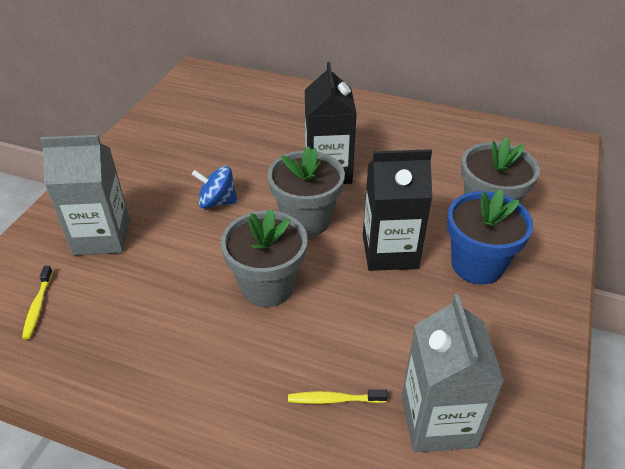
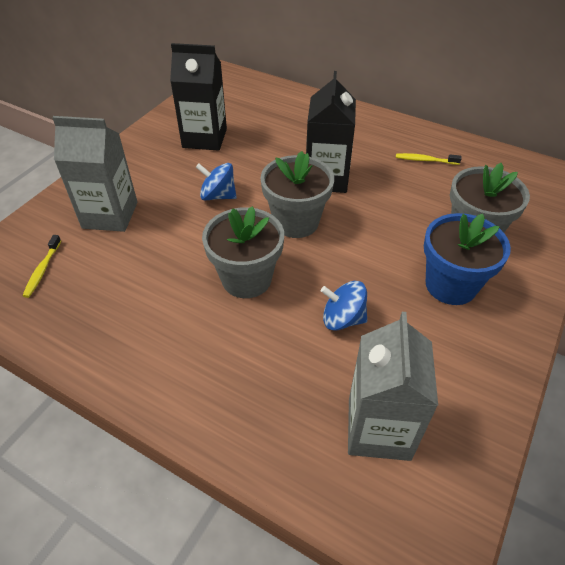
camera: 10 degrees right, 5 degrees up
(334, 399) = (284, 393): yellow toothbrush -> yellow toothbrush (425, 160)
(377, 314) = (342, 319): none -> blue spinning top
(390, 251) = (368, 261): black carton -> black carton (204, 138)

